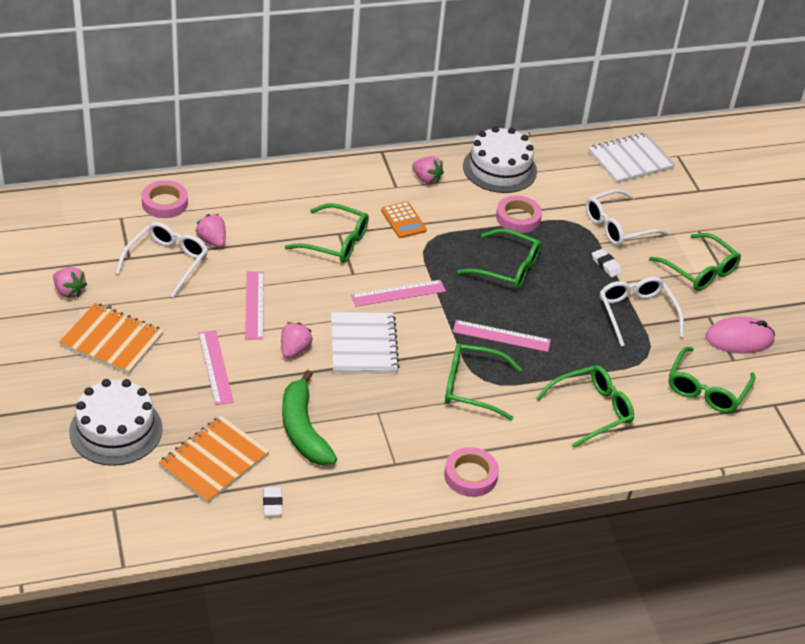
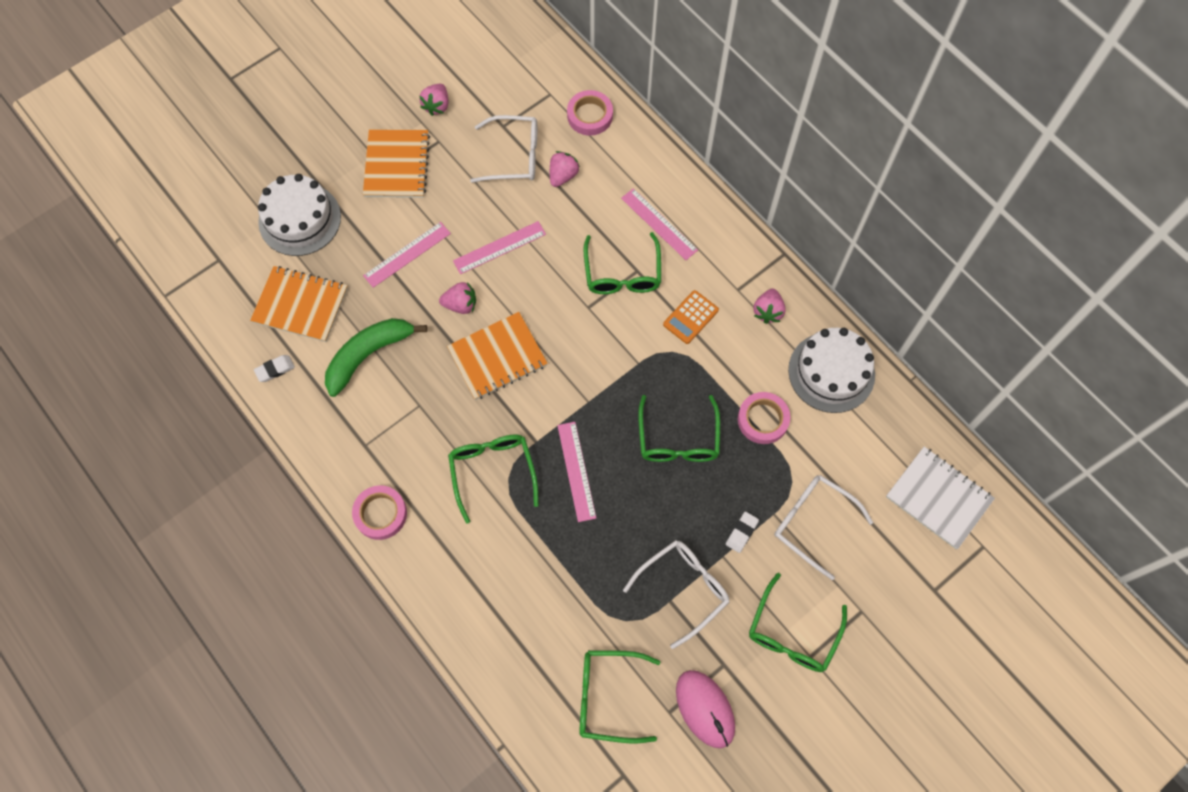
camera: 70 degrees right, 25 degrees up
(363, 345) = (497, 357): white notebook -> orange notebook
(398, 293) = (583, 357): pink ruler -> pink ruler (659, 224)
(591, 410) = (518, 591): green glasses -> none

